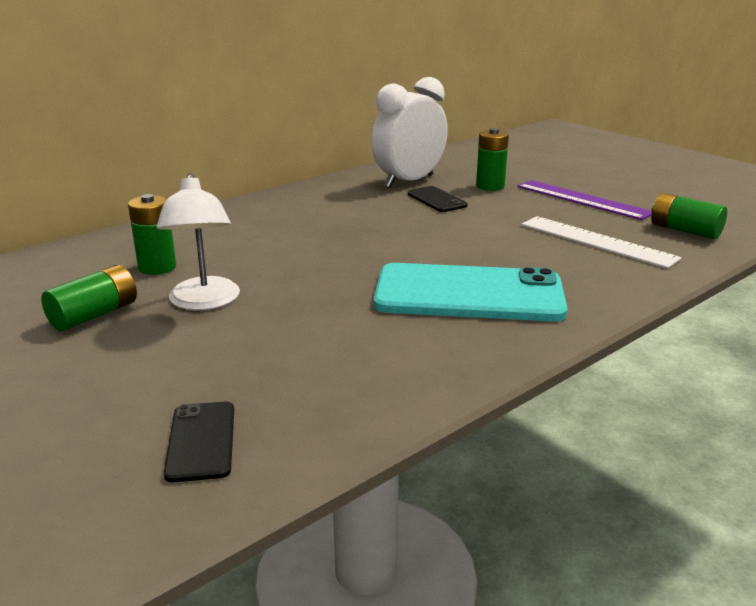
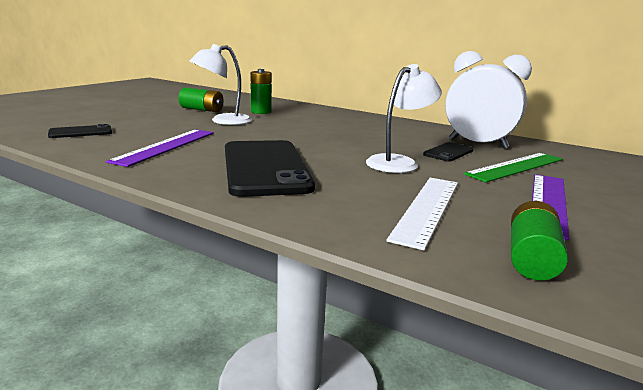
camera: 70 degrees right, 5 degrees down
(345, 354) = (166, 146): none -> purple ruler
(465, 227) = (399, 162): none -> white lamp
(469, 294) = (264, 167): turquoise phone -> black phone
(490, 186) = (516, 166): green battery -> green ruler

